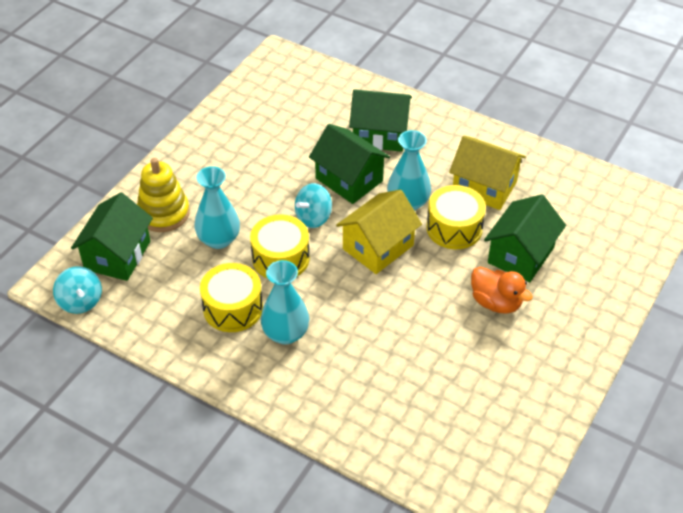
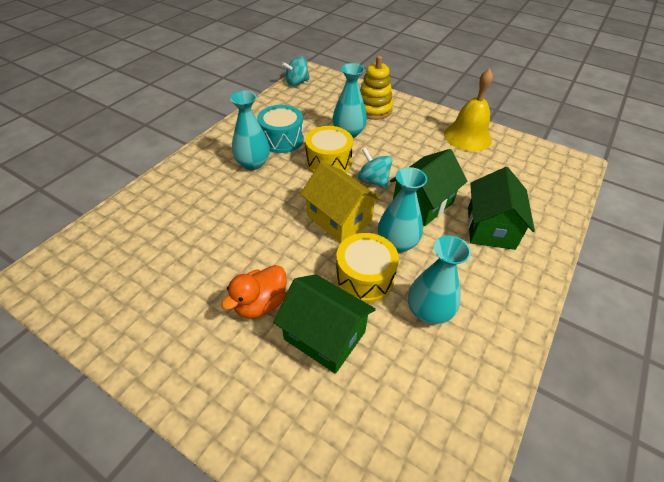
camera: 90 degrees right, 0 degrees up
(117, 255) = (334, 93): green house -> none
(228, 131) = (467, 136): none -> yellow bell
(233, 308) = (281, 139): yellow drum -> turquoise drum
(484, 187) = (428, 311): yellow house -> turquoise vase

